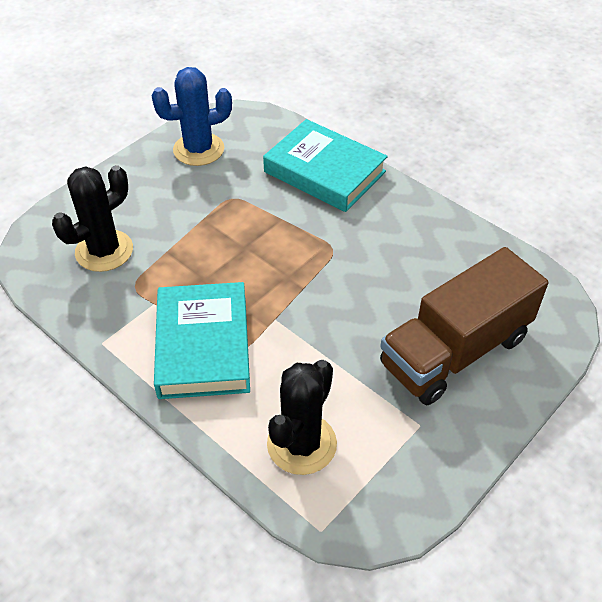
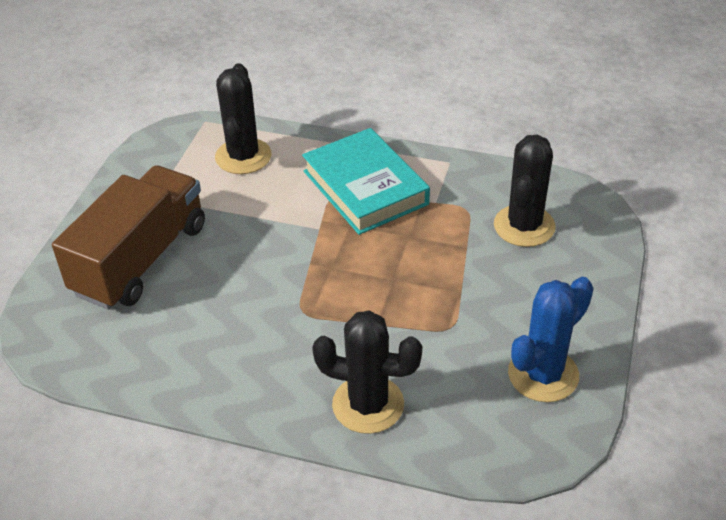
camera: 155 degrees right, 5 degrees down
(324, 172) = (368, 404): turquoise book -> black cactus

